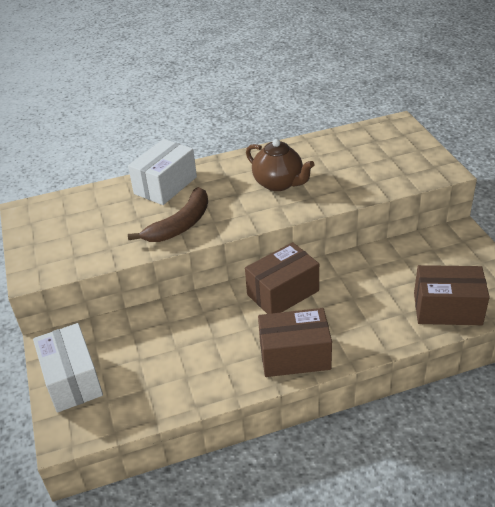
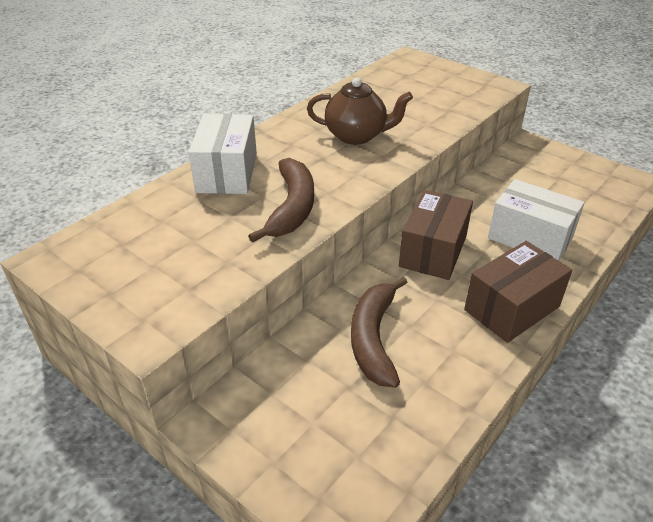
camera: 35 degrees left, 0 degrees up
(72, 380) = (287, 454): white box -> white box (530, 238)
(183, 335) = (373, 338): none -> brown banana
(447, 309) = (592, 210): brown box -> none

